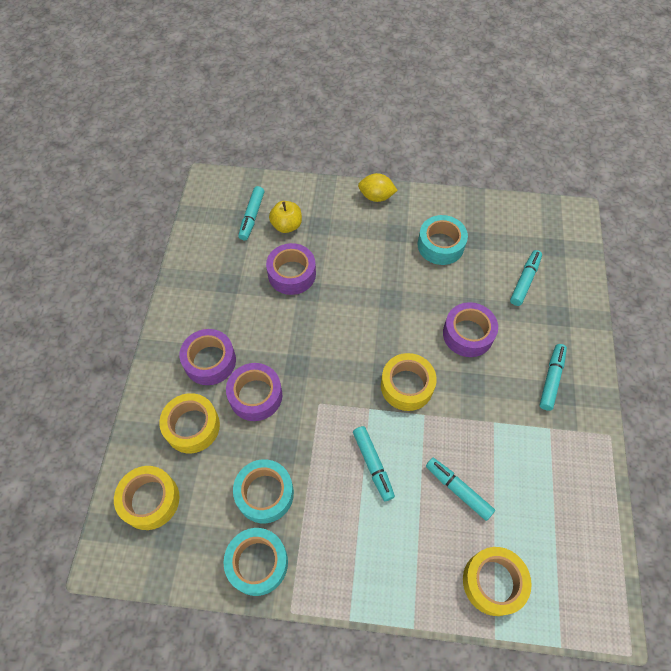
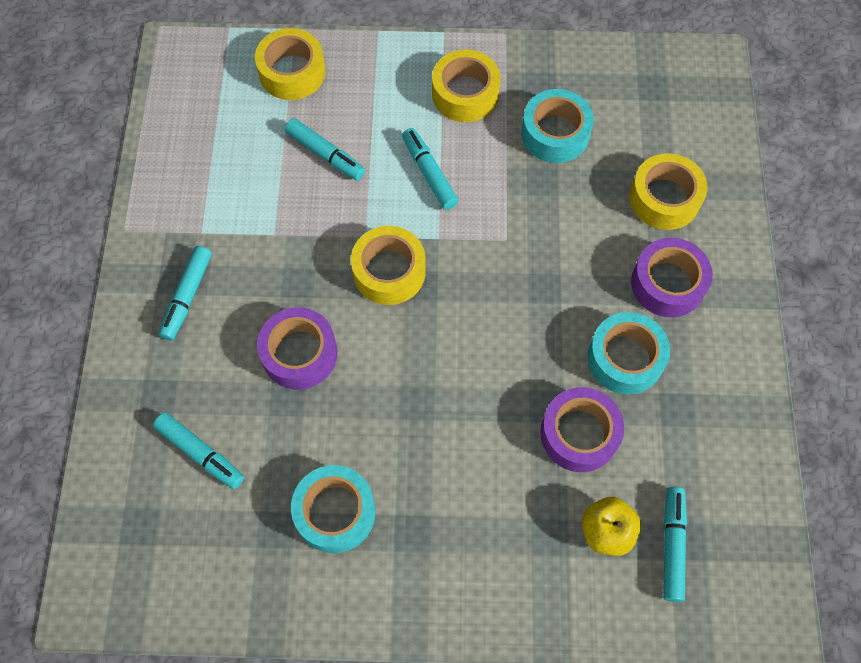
camera: 175 degrees right, 5 degrees up
(150, 500) = (687, 117): yellow tape -> yellow tape (465, 94)
(255, 395) = (592, 242): purple tape -> none
(257, 563) = (548, 70): turquoise tape -> turquoise tape (625, 358)
(376, 196) = (453, 613): yellow lemon -> none
(524, 281) = (200, 453): turquoise marker -> turquoise marker turned 75 degrees counterclockwise

